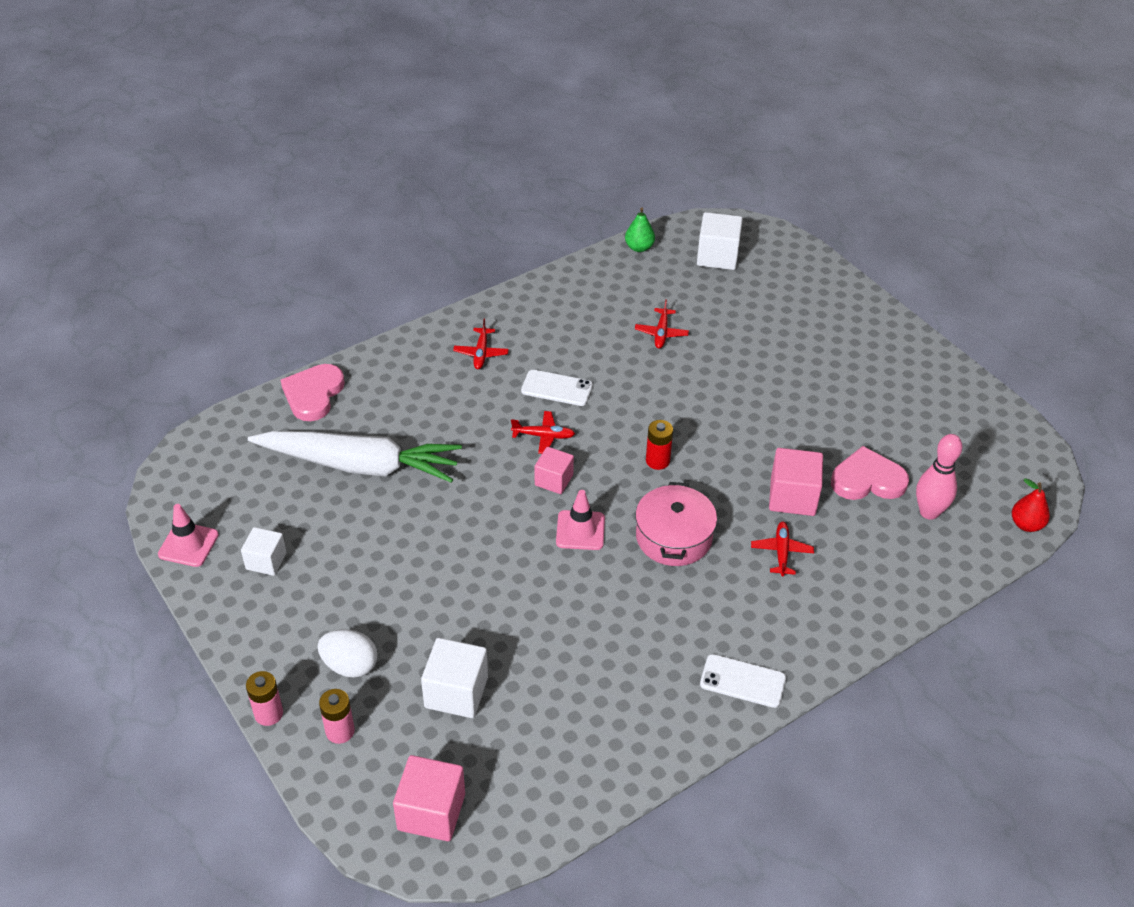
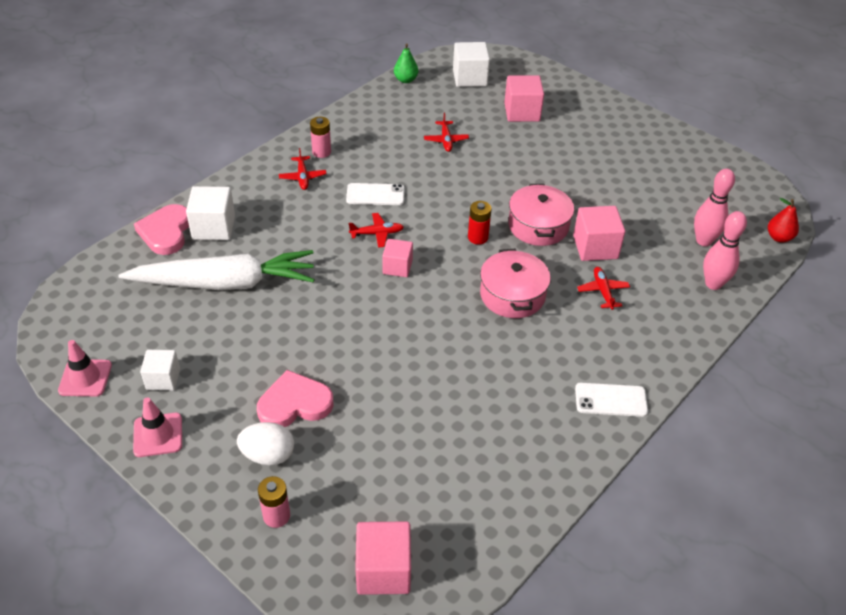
camera: 15 degrees left, 0 degrees up
(268, 713) = (204, 514): pink battery -> pink battery (321, 152)
(456, 692) = (371, 459): white cube -> white cube (214, 227)
(580, 530) = (433, 303): pink traffic cone -> pink traffic cone (158, 435)
(734, 459) = (538, 226): none -> pink pot
(765, 311) = (522, 112): none -> pink cube
(867, 480) = (647, 224): pink heart -> pink heart (294, 403)
(919, 567) = (713, 284): none -> pink bowling pin

